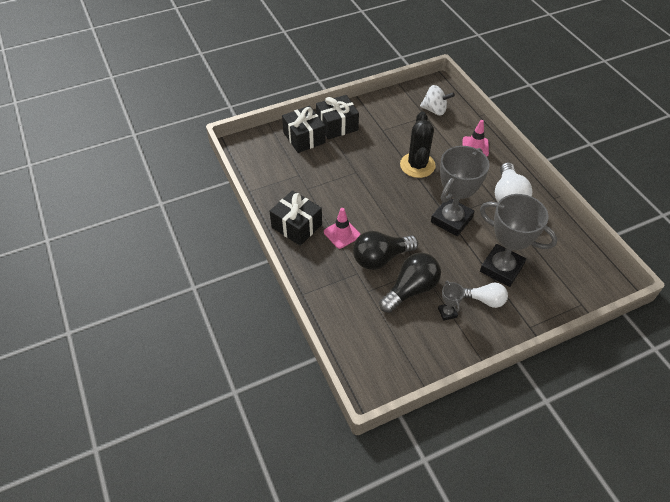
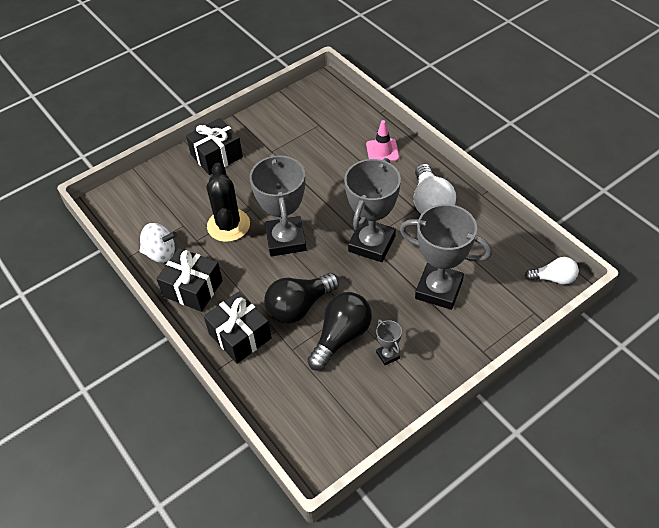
camera: 10 degrees left, 0 degrees up
(304, 138) = (180, 178): black gift -> black gift (240, 336)
(342, 234) = (248, 287): pink traffic cone -> none
(380, 202) = (286, 240): none -> grey trophy
(417, 165) = (320, 186): black cactus -> black cactus (228, 225)
(434, 110) = (327, 116): white spinning top -> white spinning top (161, 253)
(485, 300) = (427, 331): white light bulb -> white light bulb (553, 278)

